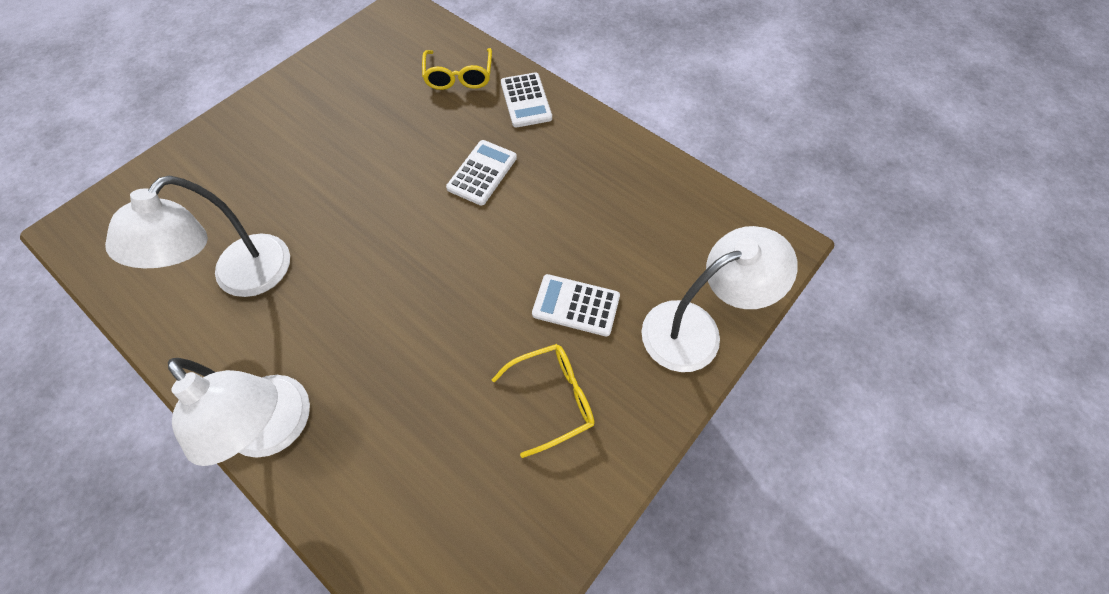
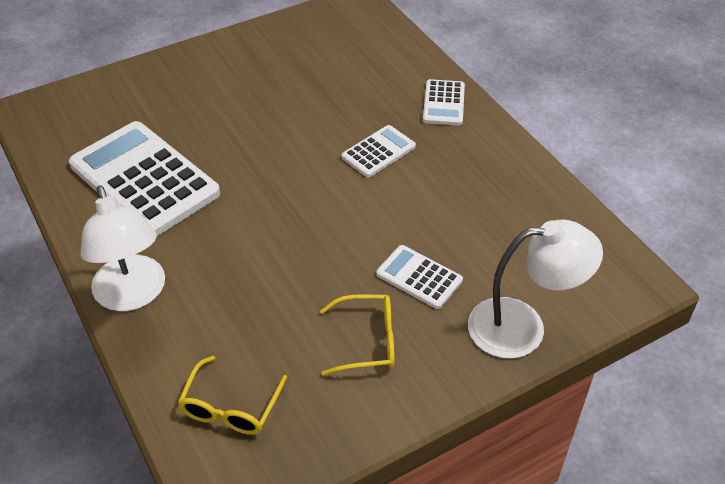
camera: 20 degrees right, 15 degrees down
(241, 278) = (144, 179): white lamp -> white calculator
(459, 77) = (390, 70): yellow glasses -> yellow glasses (230, 407)

